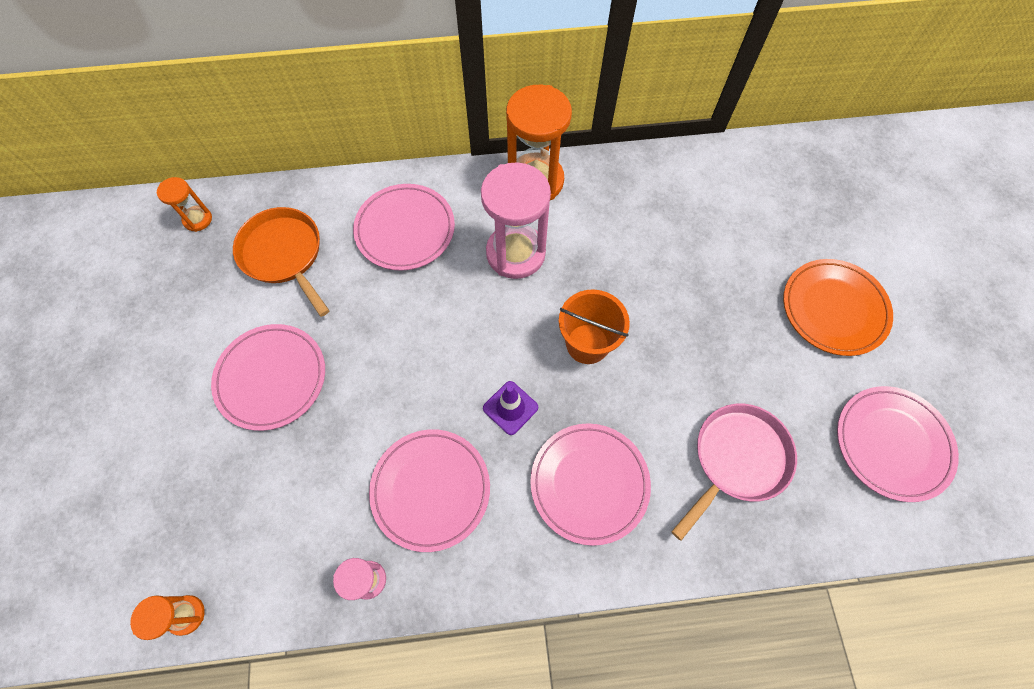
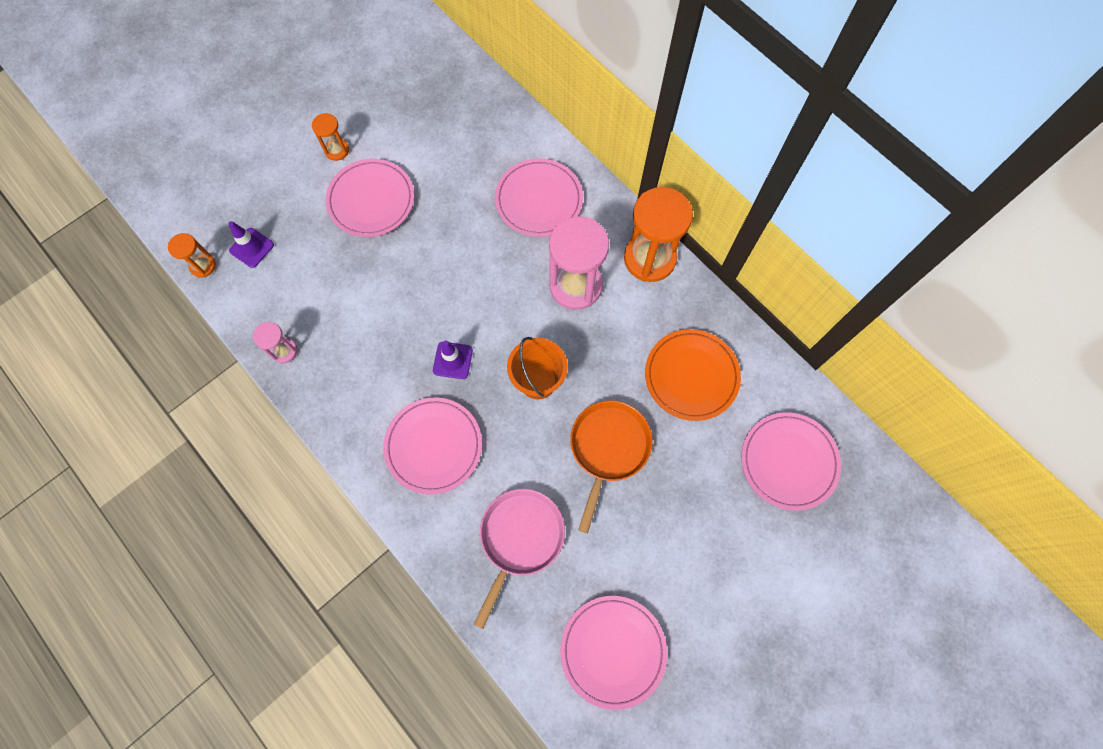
camera: 55 degrees right, 5 degrees up
(198, 219) = (448, 70): orange hourglass -> orange hourglass (337, 150)
(214, 541) = (251, 248): none -> purple traffic cone
(284, 255) = (462, 140): orange pan -> orange pan (608, 448)
(430, 489) = (363, 348): pink plate -> pink plate (788, 461)
(736, 459) = (520, 538): pink pan -> pink pan turned 75 degrees counterclockwise
(834, 309) = (703, 548): orange plate -> orange plate (691, 376)

